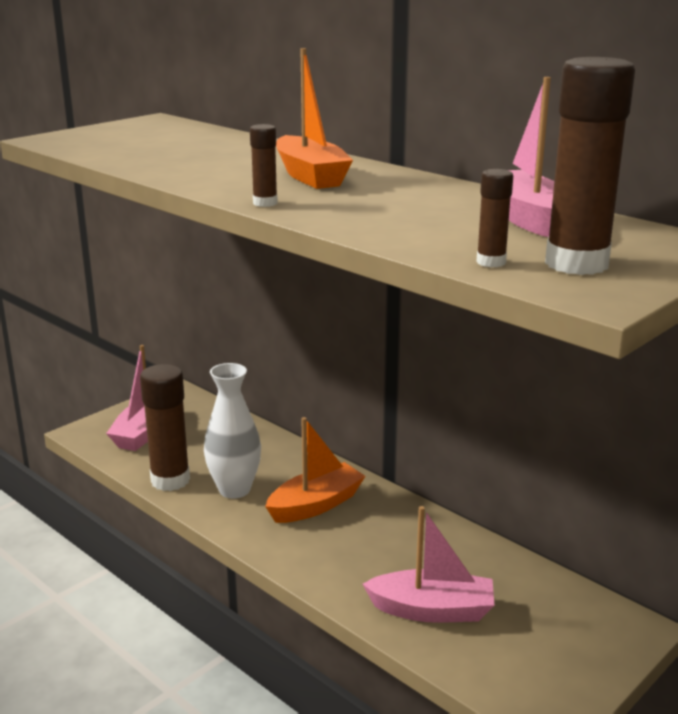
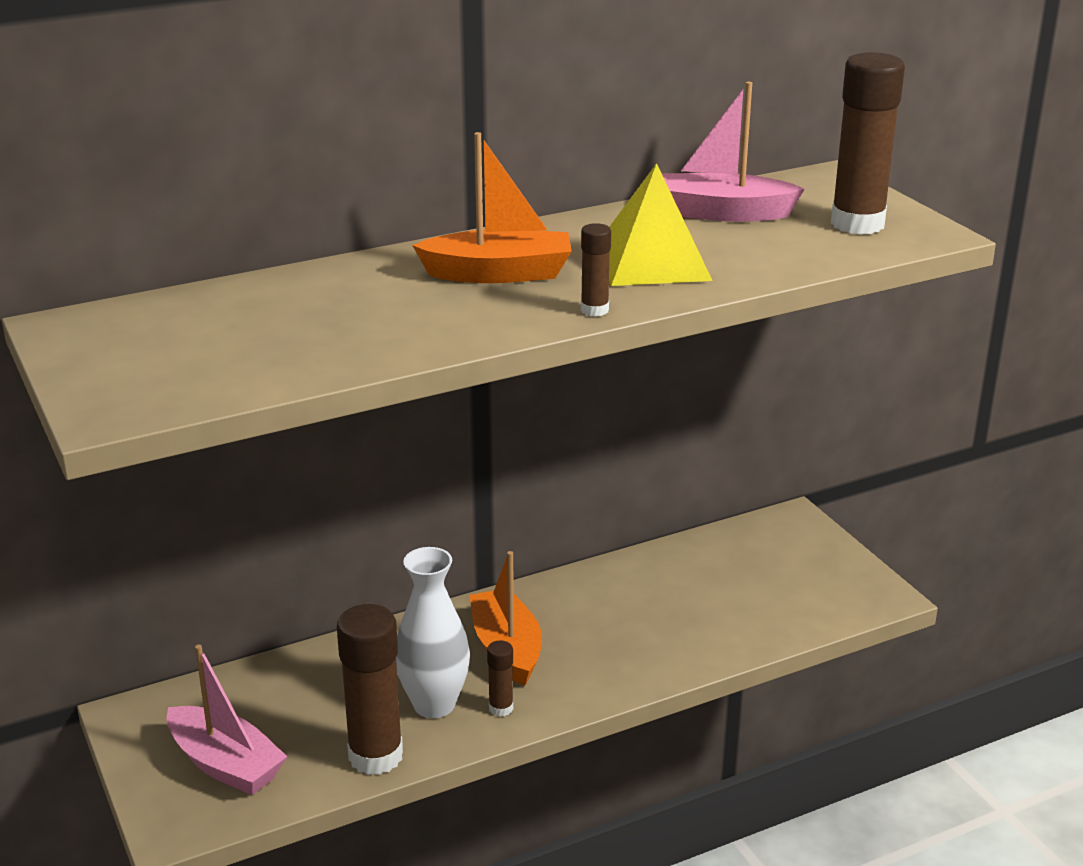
camera: 70 degrees left, 5 degrees up
(380, 208) = (652, 262): none -> yellow pyramid
(432, 610) = (727, 617): pink boat -> none
(491, 262) = (839, 250): brown glue stick -> brown glue stick (501, 708)

